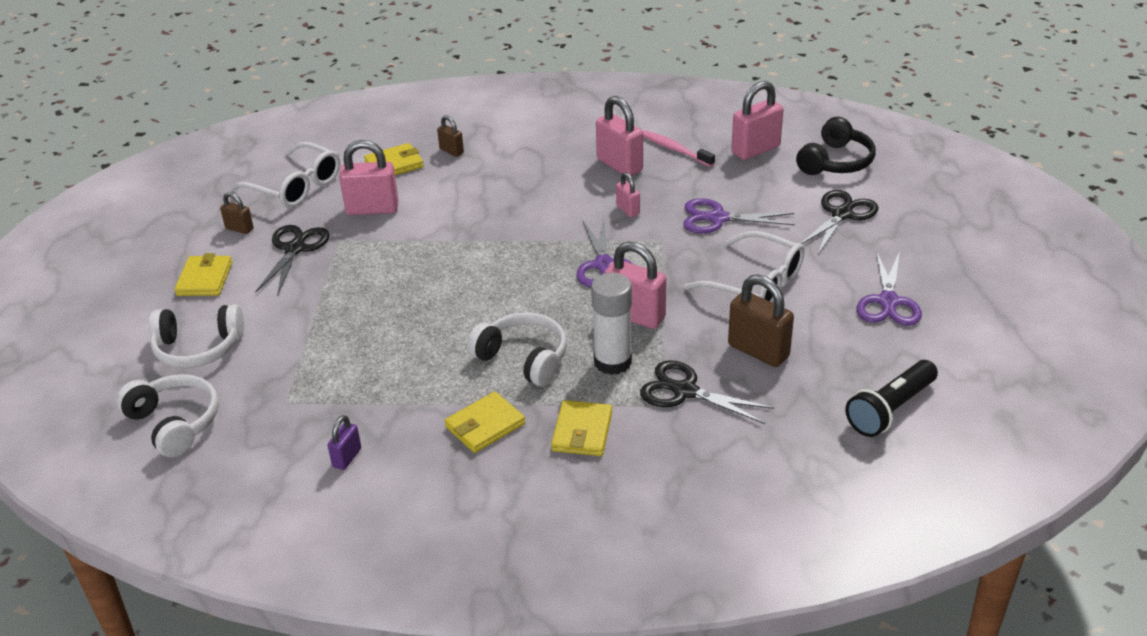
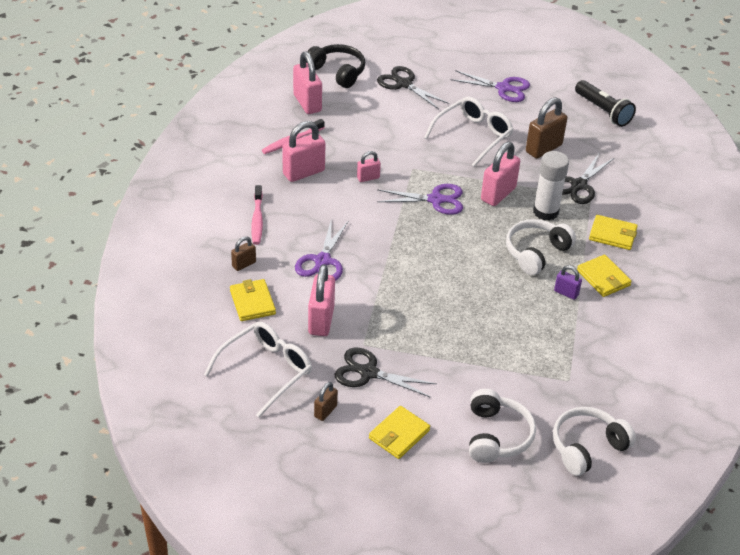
camera: 85 degrees left, 5 degrees up
(204, 279) = (399, 434): yellow wallet -> yellow wallet turned 60 degrees counterclockwise
(347, 458) = (630, 348): purple padlock -> purple padlock (566, 293)
(525, 148) = (257, 220): none -> pink toothbrush
(718, 218) = (392, 137): purple scissors -> purple scissors (322, 261)

